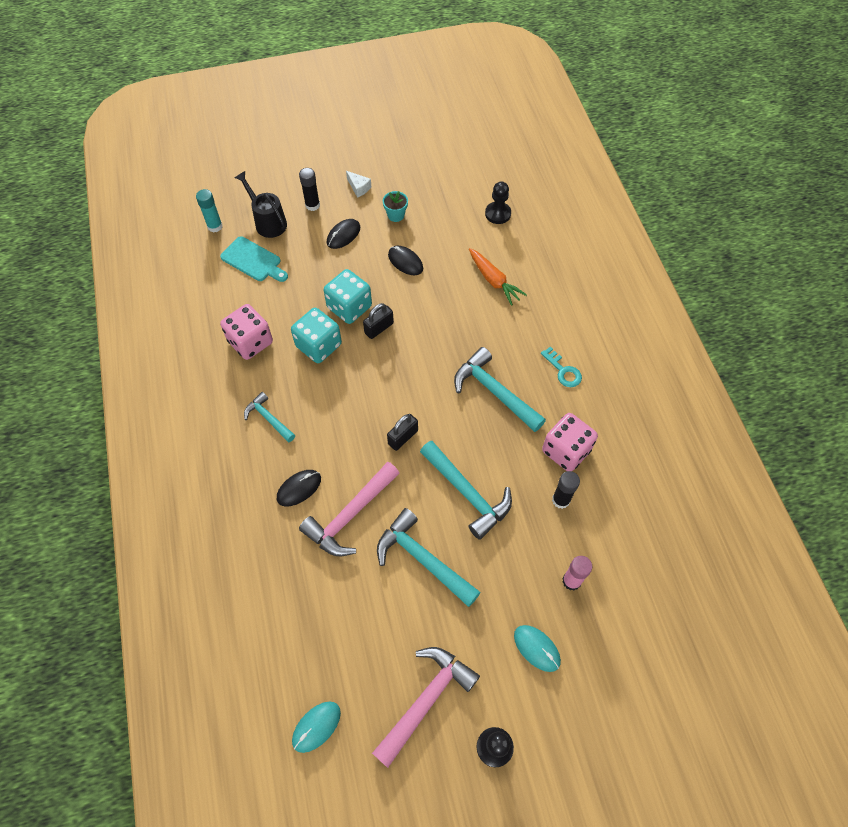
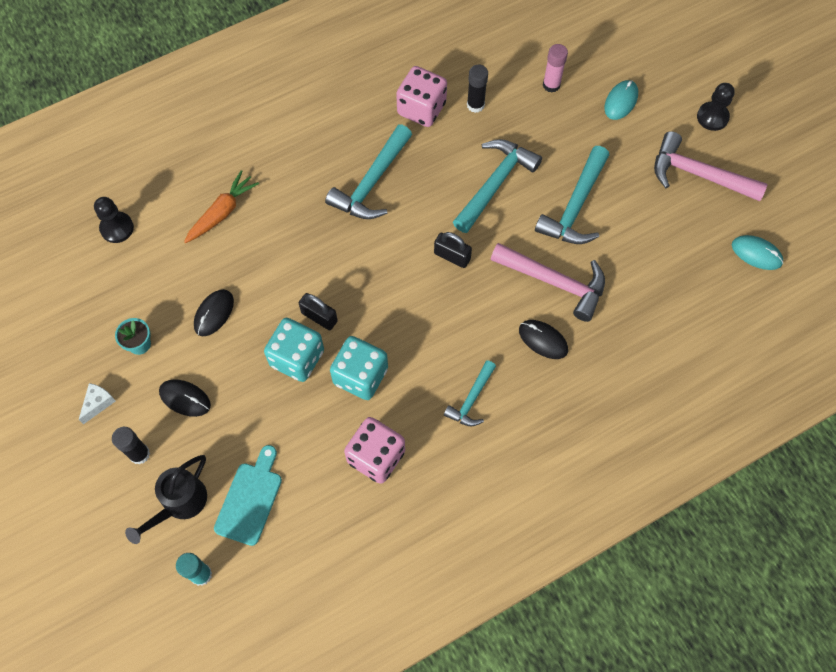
camera: 105 degrees left, 5 degrees up
(563, 371) = (328, 125): turquoise key -> none

